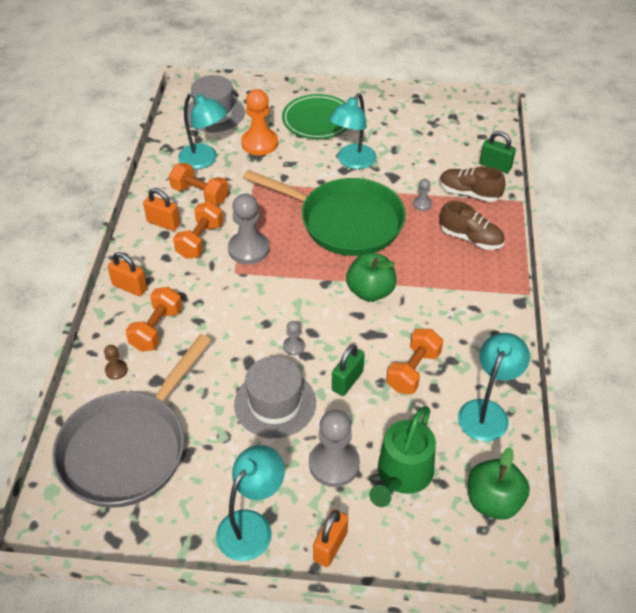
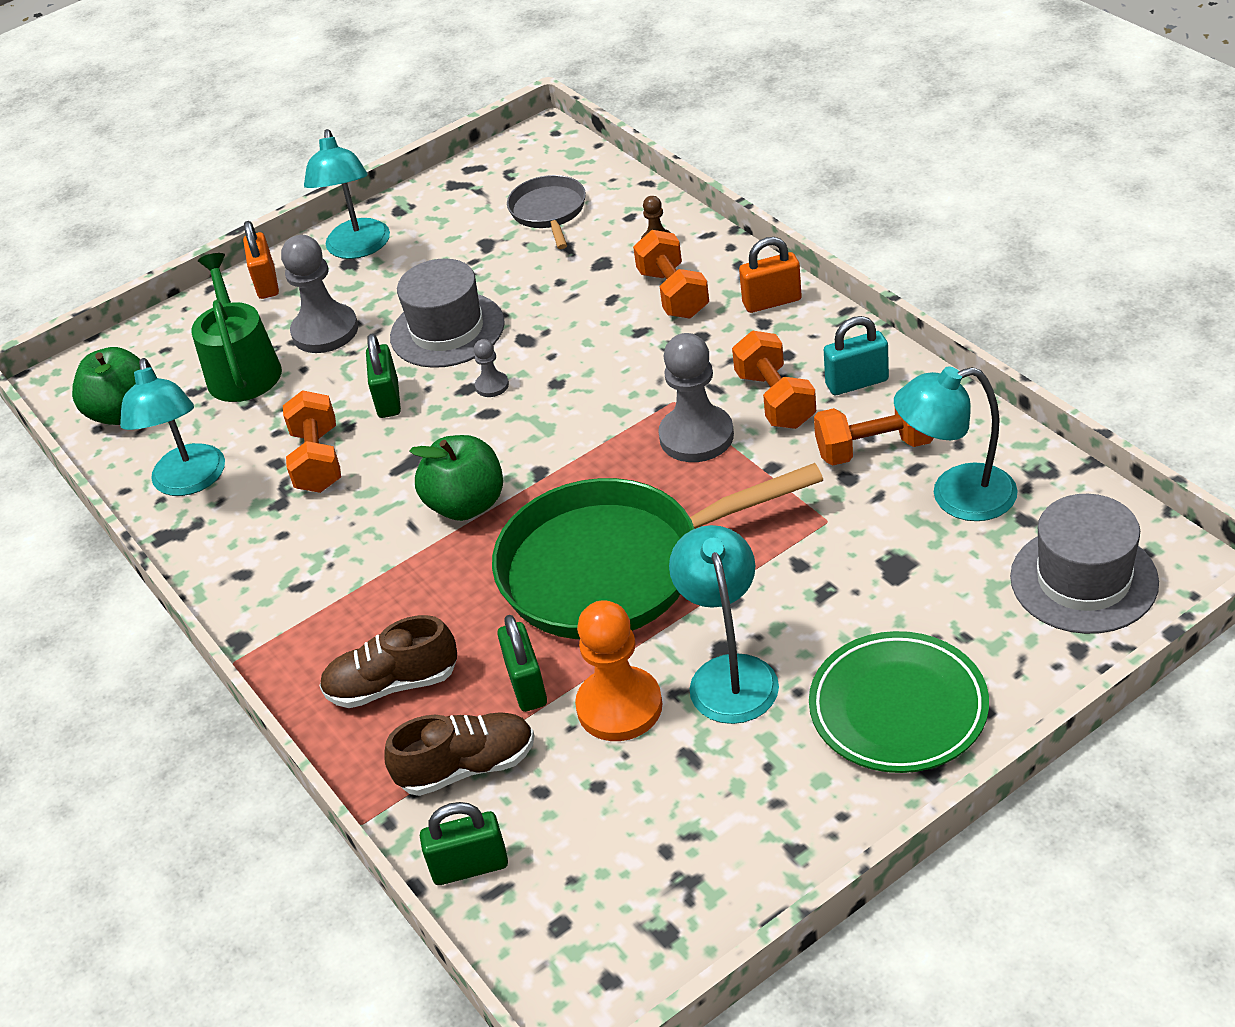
camera: 145 degrees right, 5 degrees down
(129, 447) = (549, 212): grey pan -> grey pan, size x0.49
(163, 223) = (857, 383): orange padlock -> turquoise padlock
(259, 143) = (922, 587): orange pawn -> orange pawn (619, 706)
(422, 204) = (527, 685): grey pawn -> green padlock

